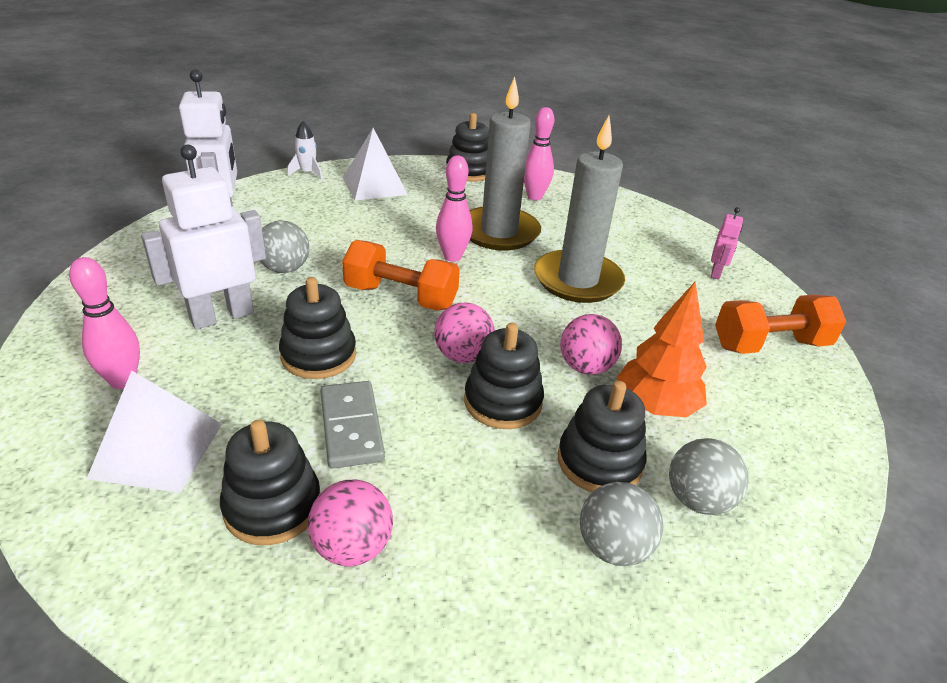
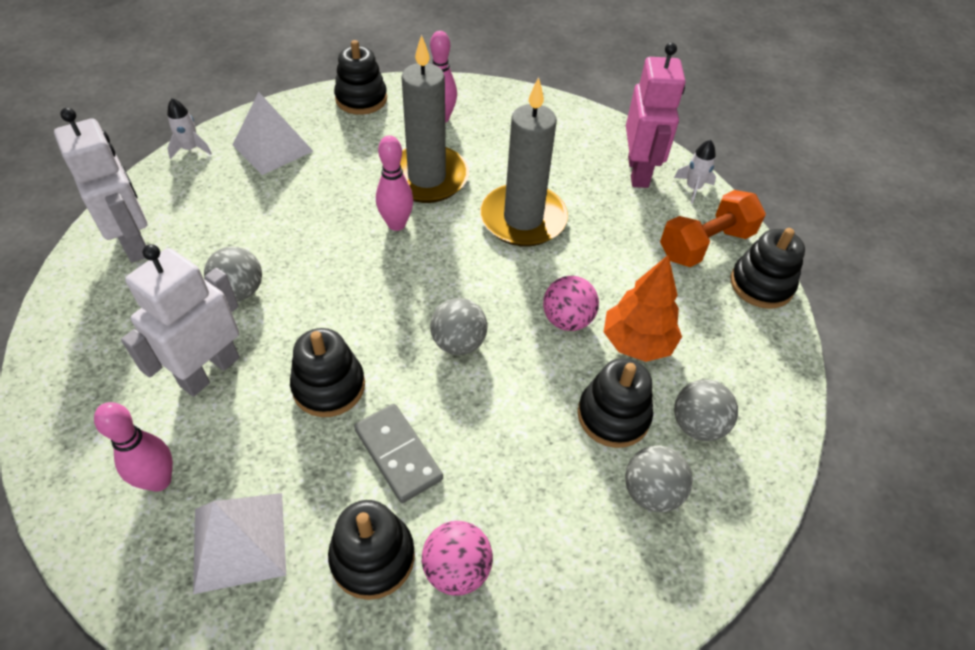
camera: 20 degrees left, 15 degrees up
(401, 297) = (371, 291): orange dumbbell -> none
(462, 356) = (458, 343): pink ball -> grey ball
(503, 402) = (513, 382): black stacking toy -> black stacking toy (761, 284)
(716, 273) = (638, 172): pink robot -> pink robot, size x2.07
(772, 298) = (693, 188): none -> white rocket

